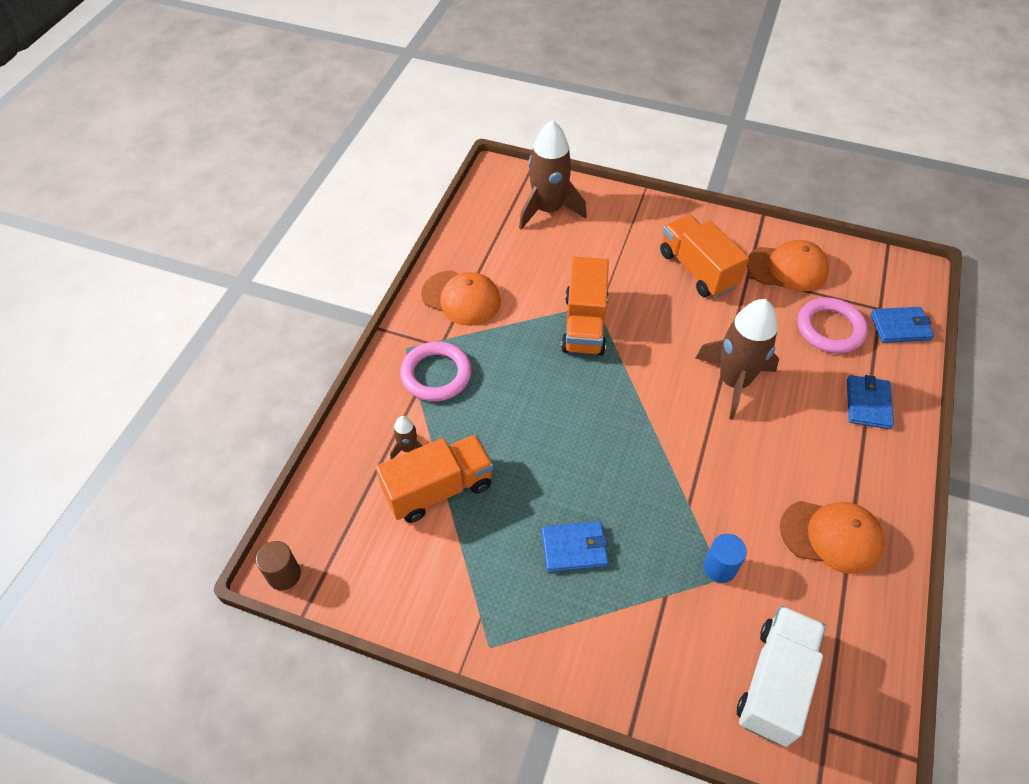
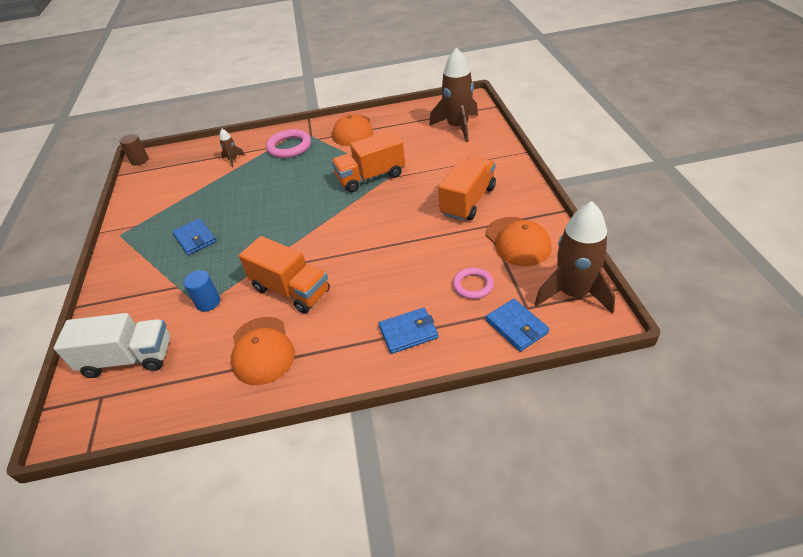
camera: 65 degrees right, 10 degrees down
(438, 489) = (212, 179): orange truck -> orange truck (291, 290)
(734, 381) = (374, 255): brown rocket -> brown rocket (573, 293)
(830, 329) = (473, 285): pink ring -> pink ring, size x0.65

